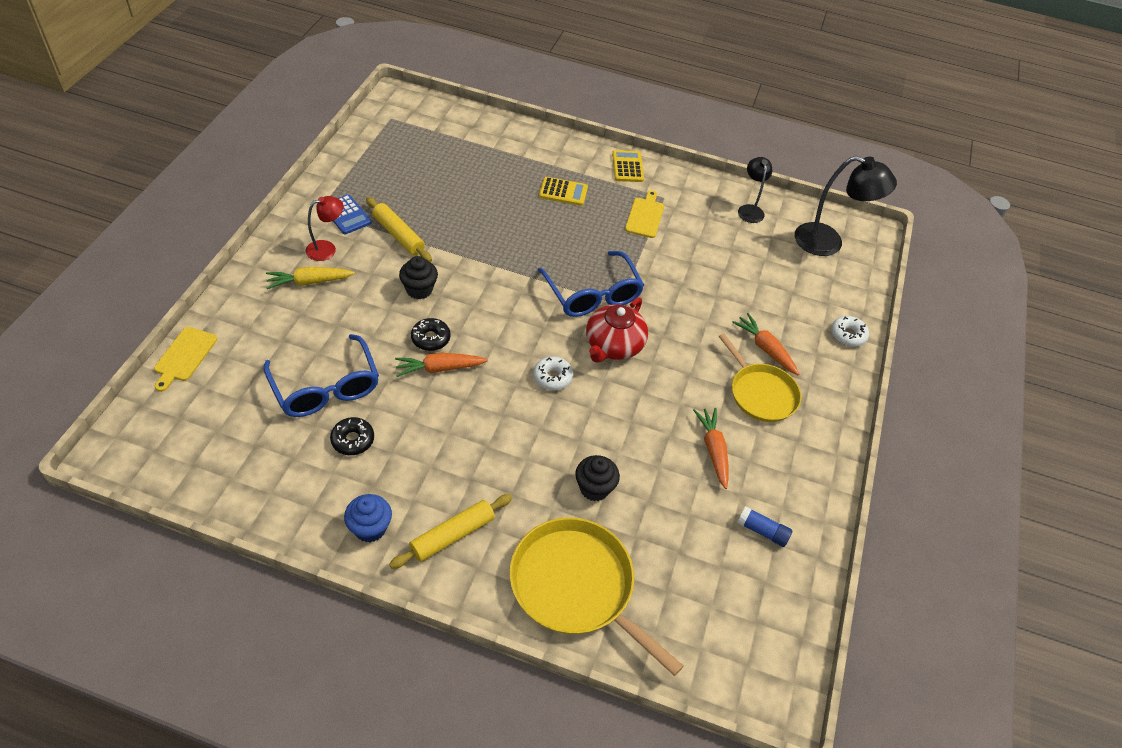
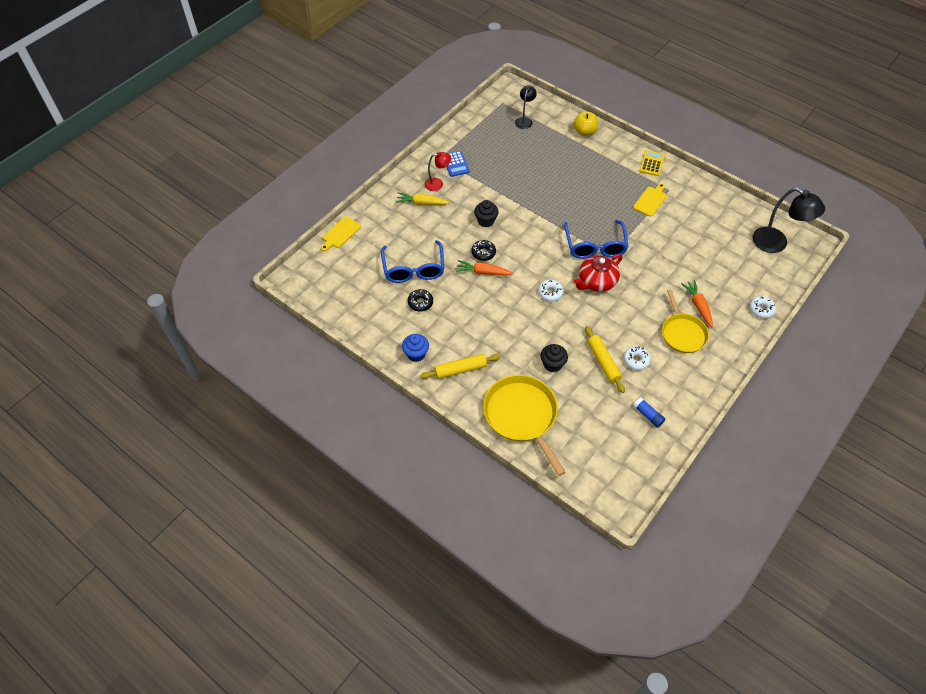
camera: 25 degrees right, 5 degrees up
(398, 235) = (484, 183): yellow rolling pin -> yellow rolling pin (603, 362)
(521, 140) = (584, 132): none -> yellow apple
(563, 192) = (600, 173): yellow calculator -> none
(713, 450) = (636, 360): orange carrot -> white donut
(750, 210) = (728, 209): black lamp -> black lamp (524, 120)

